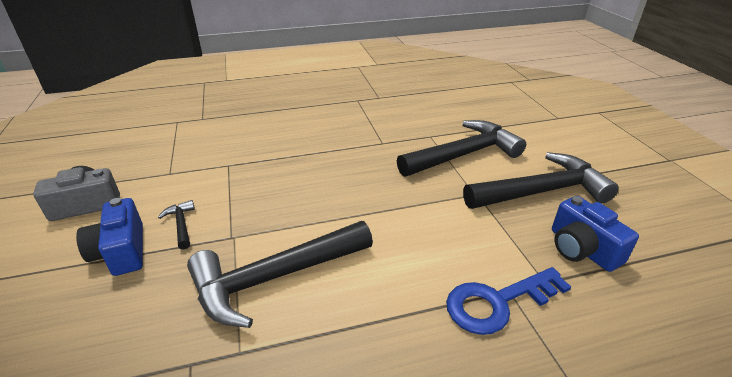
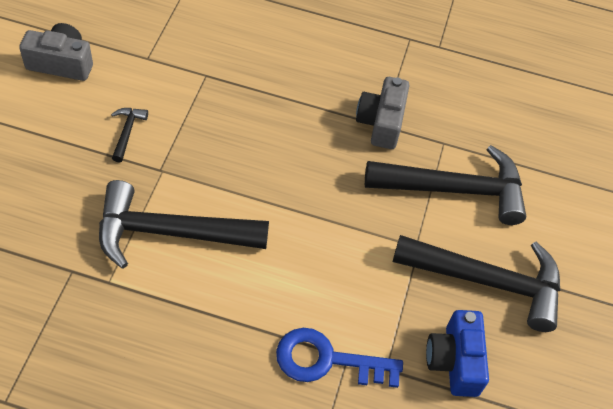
camera: 25 degrees right, 20 degrees up
(121, 251) = (68, 136): blue camera -> none
(380, 142) = (381, 122): none -> grey camera

